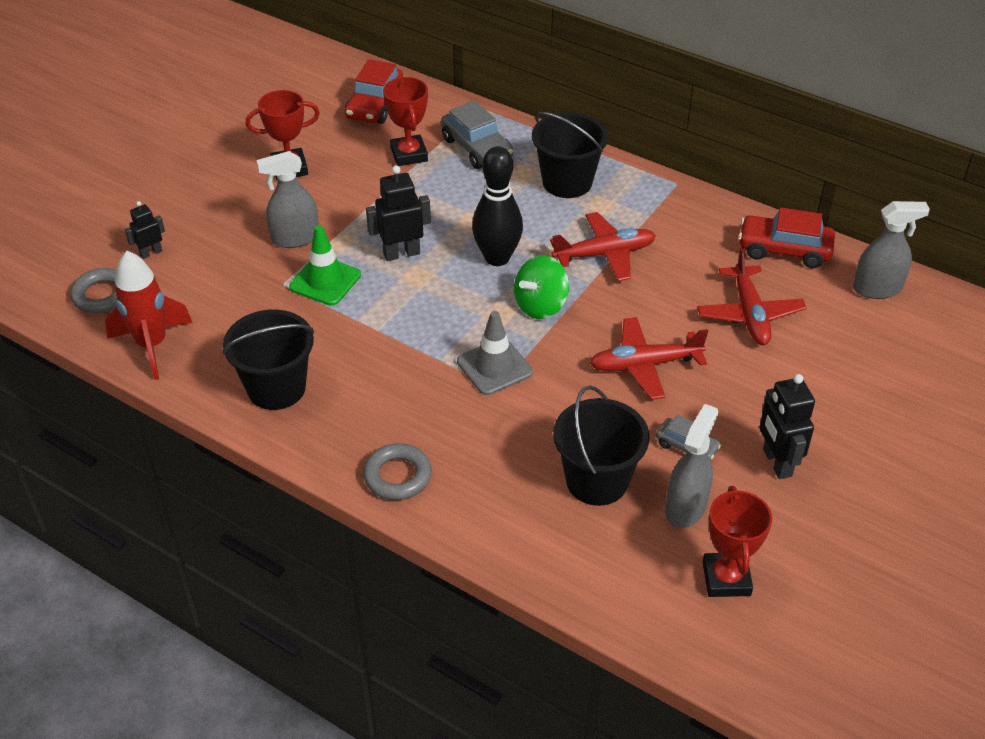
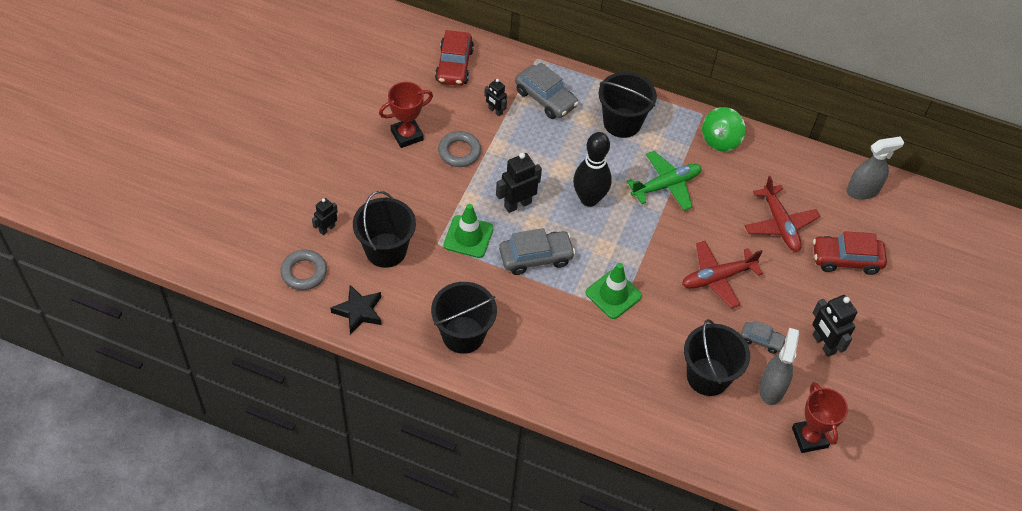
camera: 15 degrees left, 10 degrees up
(152, 345) = (358, 311): red rocket -> black star
(214, 283) = (386, 250): none -> black bucket
(295, 238) = (433, 201): grey spray bottle -> none
(397, 476) = (571, 394): grey ring -> grey ring (459, 152)
(404, 313) = (536, 257): none -> grey car
(409, 154) = (495, 111): red trophy -> black robot
(494, 367) = (613, 294): grey traffic cone -> green traffic cone
(541, 305) = (632, 237): green spinning top -> green spinning top (720, 140)
(605, 254) = (666, 185): red plane -> green plane
(784, 250) = (792, 165): red car -> red car (846, 259)

